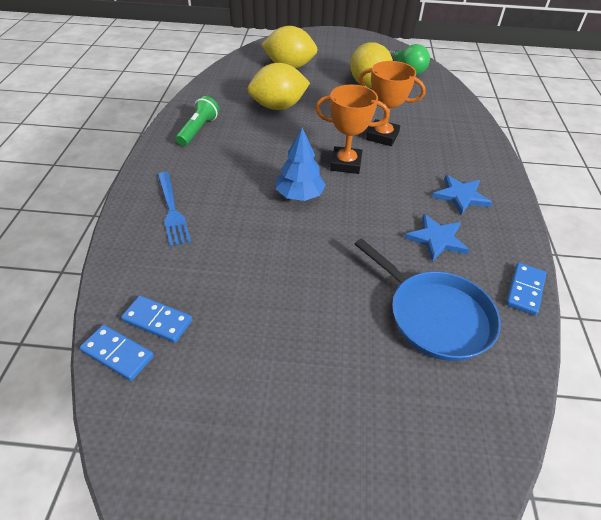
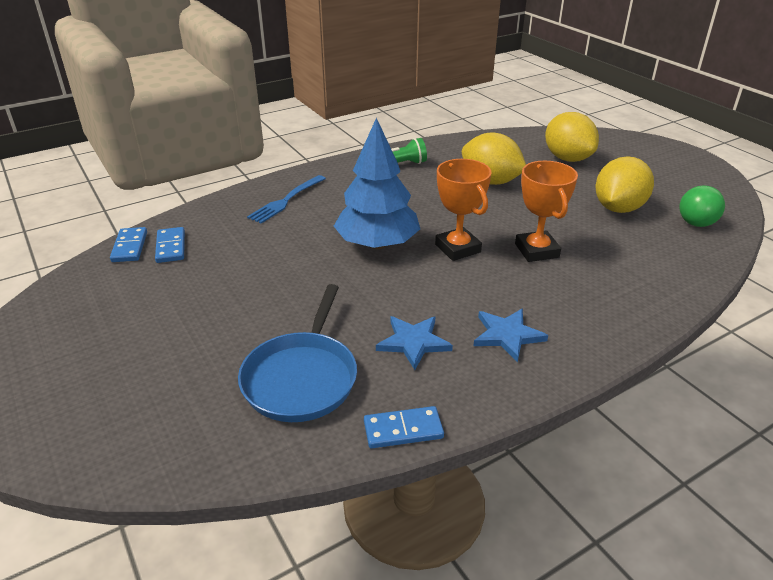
camera: 55 degrees right, 10 degrees down
(299, 195) = (377, 244): blue tree -> blue tree, size x1.58

